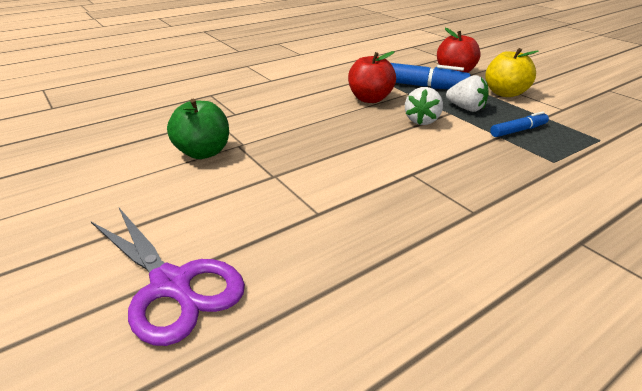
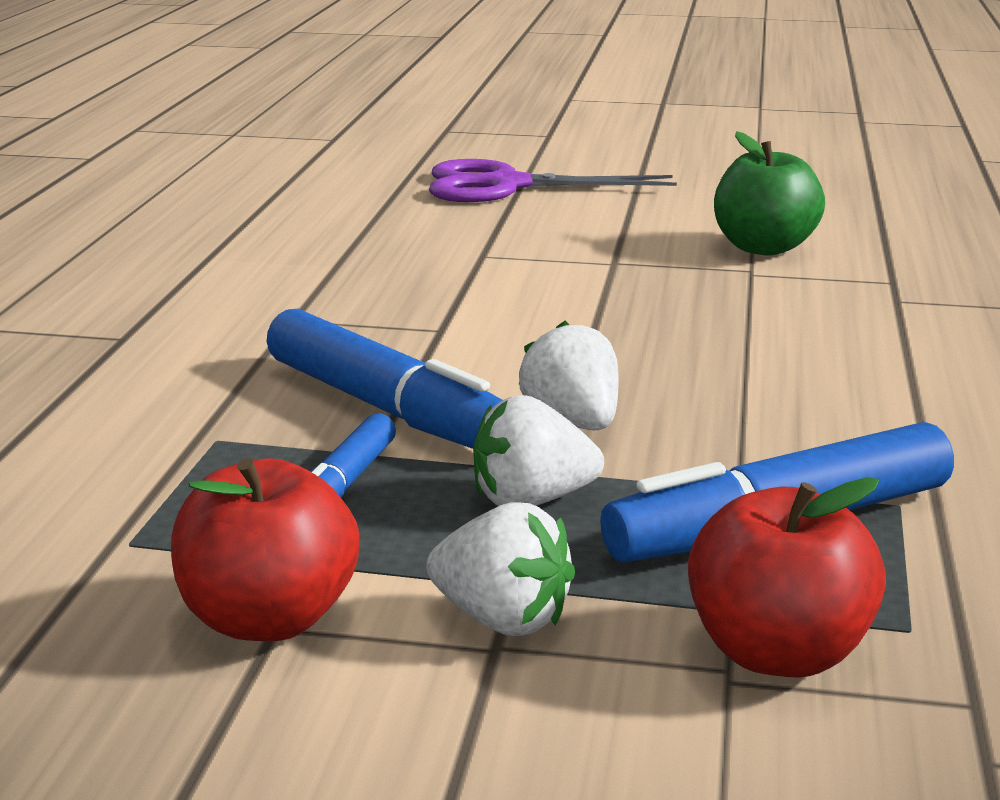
camera: 135 degrees right, 10 degrees down
(370, 99) = (776, 429): red apple -> red apple (269, 619)
(477, 148) = (387, 409): none -> blue marker
(505, 93) = (502, 619): yellow apple -> white strawberry

